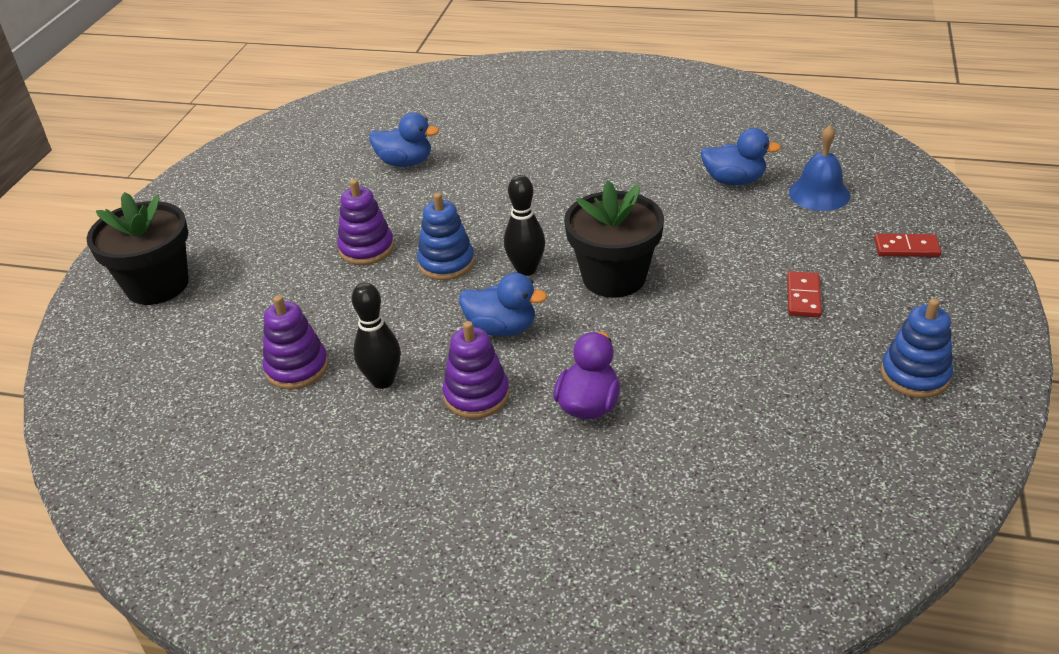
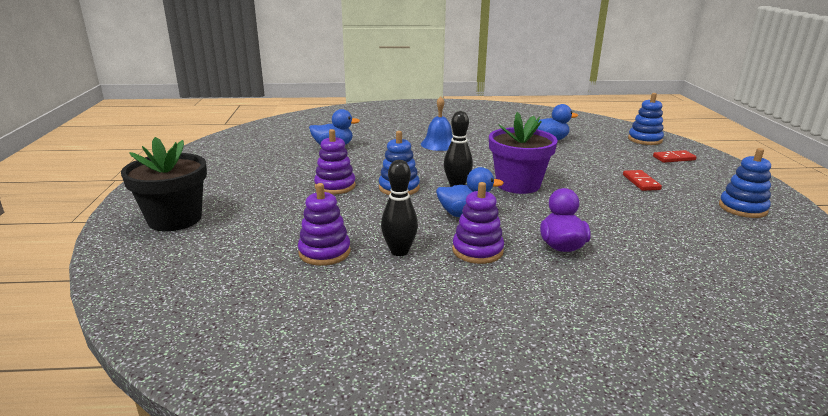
camera: 20 degrees left, 15 degrees down
(614, 277) = (518, 184): black flower pot -> purple flower pot
(819, 193) = (602, 142): blue bell -> blue bell (439, 144)
(897, 196) = (645, 140): none -> blue stacking toy

